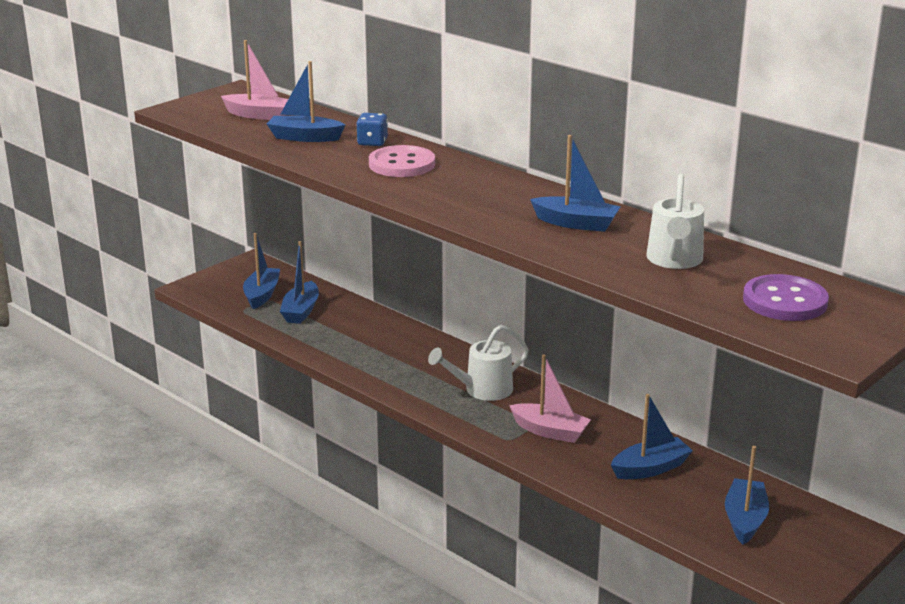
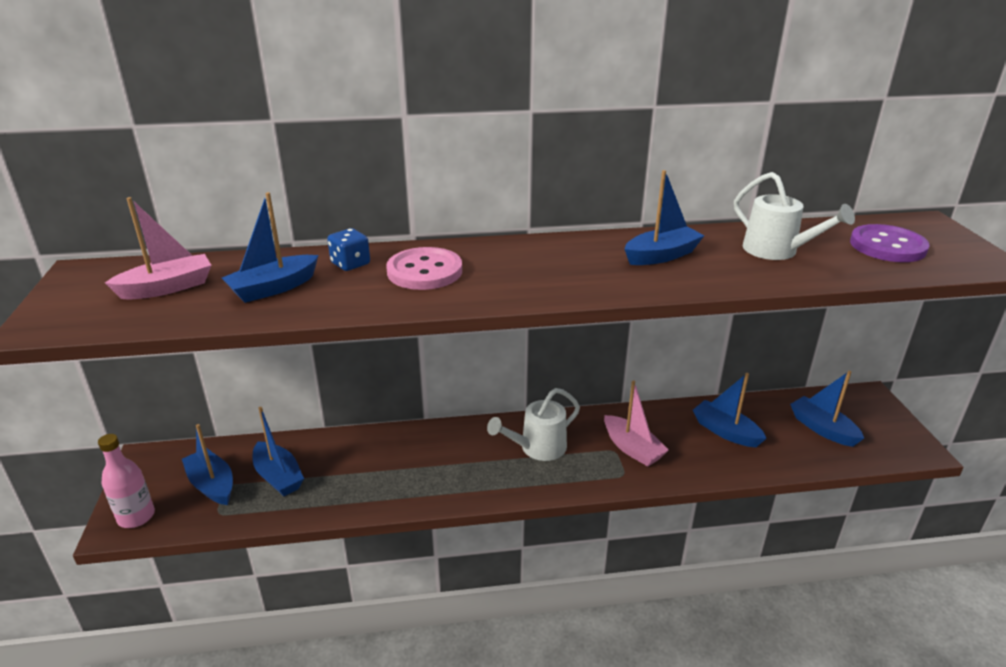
camera: 50 degrees left, 5 degrees up
(204, 288) = (136, 517): none -> pink bottle
(482, 390) = (537, 448): white watering can -> white watering can turned 45 degrees clockwise
(550, 431) = (632, 448): pink boat -> pink boat turned 75 degrees clockwise
(650, 468) = (725, 431): blue boat -> blue boat turned 60 degrees counterclockwise

